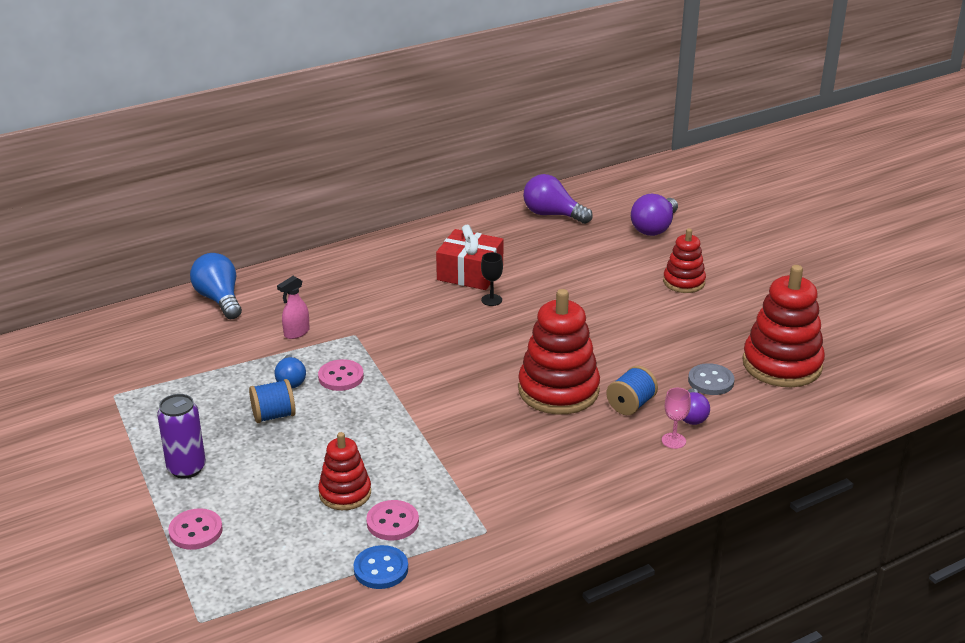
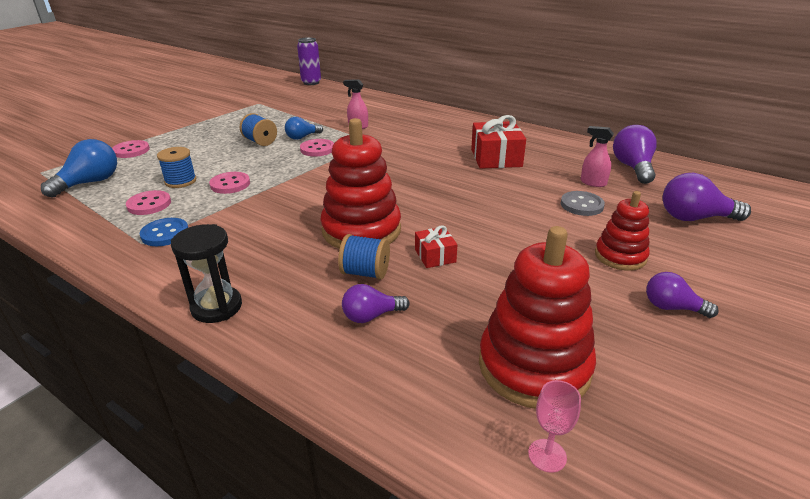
camera: 65 degrees right, 0 degrees up
(186, 468) = (194, 134): purple can -> purple can (311, 82)
(219, 299) = (374, 101): blue light bulb -> blue light bulb (90, 183)
(345, 493) = (180, 181): red stacking toy -> blue spool
(381, 569) = (91, 213): blue button -> blue button (165, 234)
(387, 456) = (230, 184): none -> pink button
(491, 300) = (468, 173): black goblet -> none
(564, 245) = (593, 183): none -> pink spray bottle
(628, 363) = (435, 256): none -> red gift
(634, 493) = (216, 307): none -> black hourglass
(673, 440) = (318, 313): pink goblet -> pink goblet (547, 455)
(710, 381) = (448, 315): grey button -> grey button (581, 205)
(753, 289) = (672, 307): none -> purple light bulb

